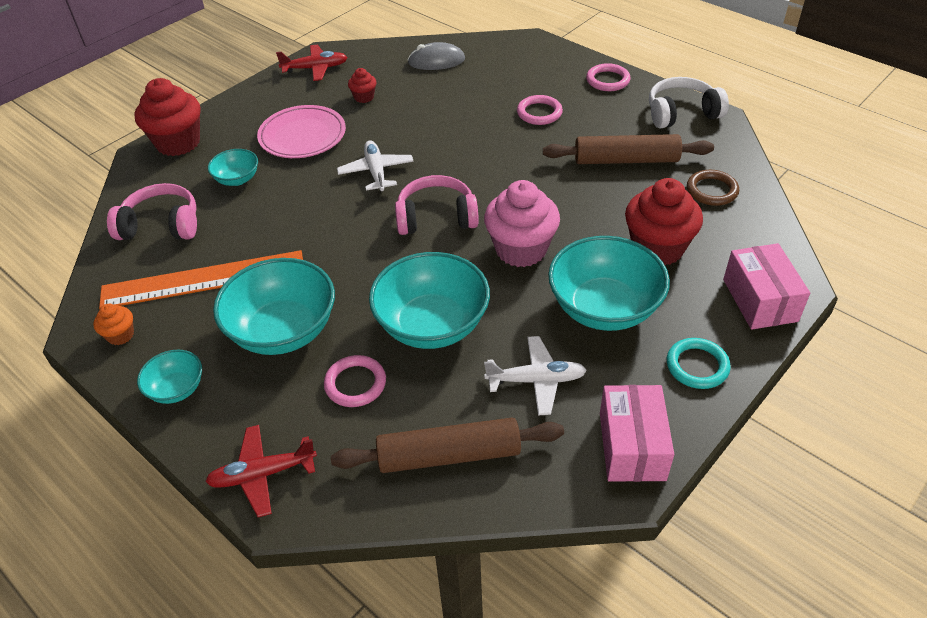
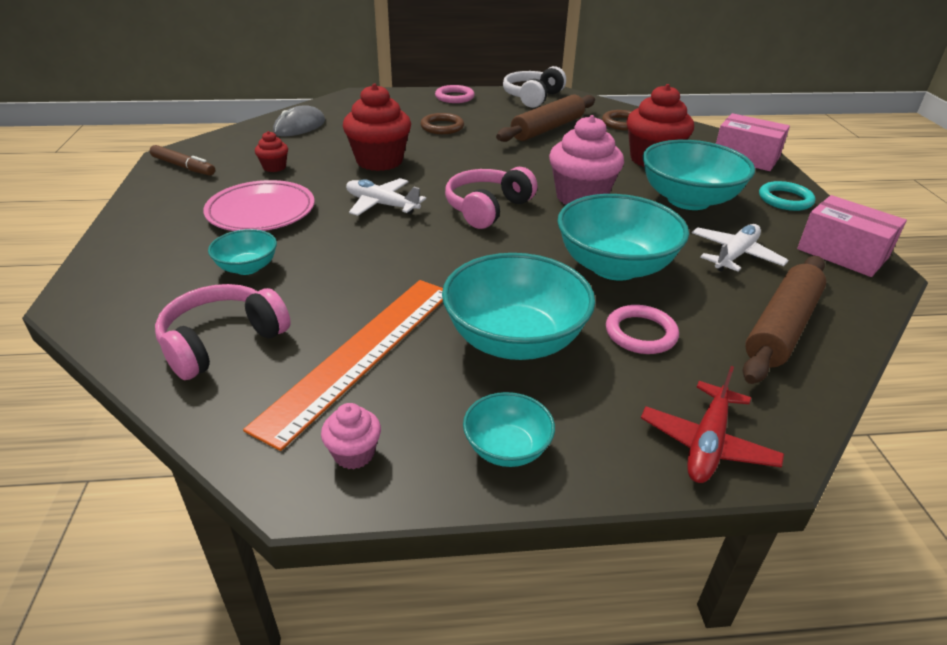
camera: 50 degrees left, 10 degrees down
(120, 335) = (354, 454): orange cupcake -> pink cupcake
(178, 143) = (112, 273): red cupcake -> red cupcake (379, 161)
(315, 68) = (183, 167): red plane -> brown marker
(539, 113) = (442, 127): pink ring -> brown ring

